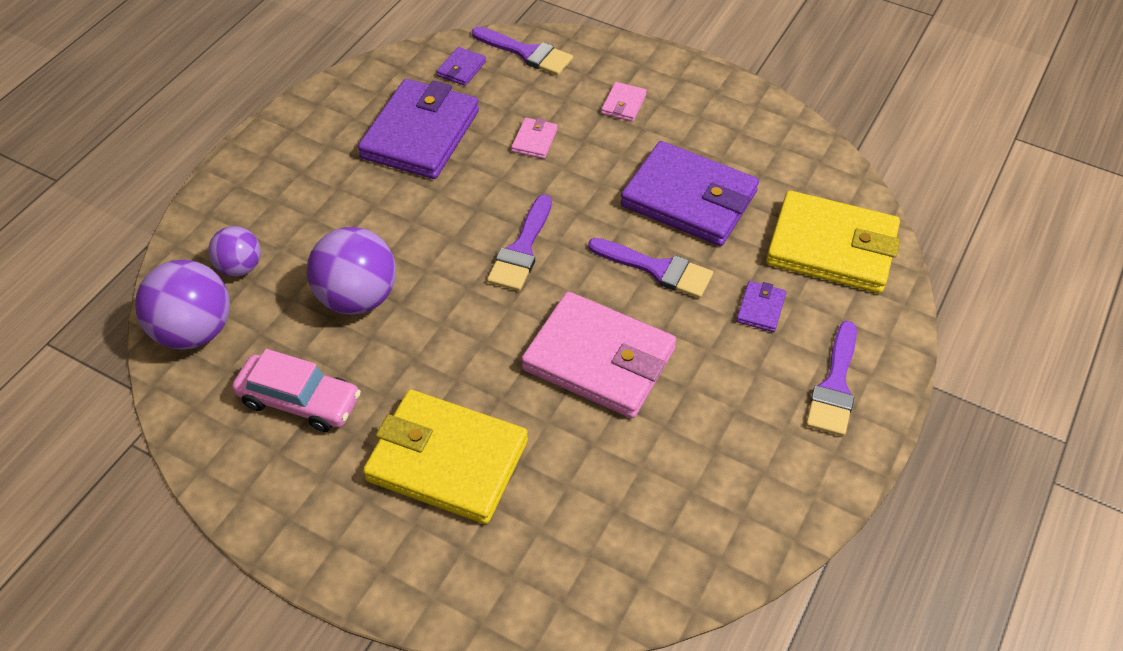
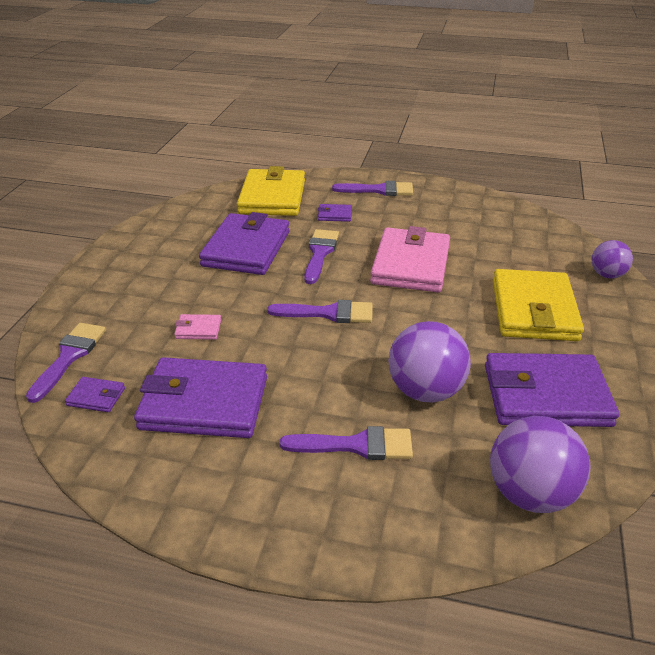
camera: 105 degrees left, 15 degrees down
(240, 267) = (436, 487): purple ball -> purple ball (607, 275)
(299, 401) = (546, 395): pink car -> purple wallet
(315, 226) = (356, 445): none -> purple brush
(623, 104) = (142, 290): pink wallet -> none

